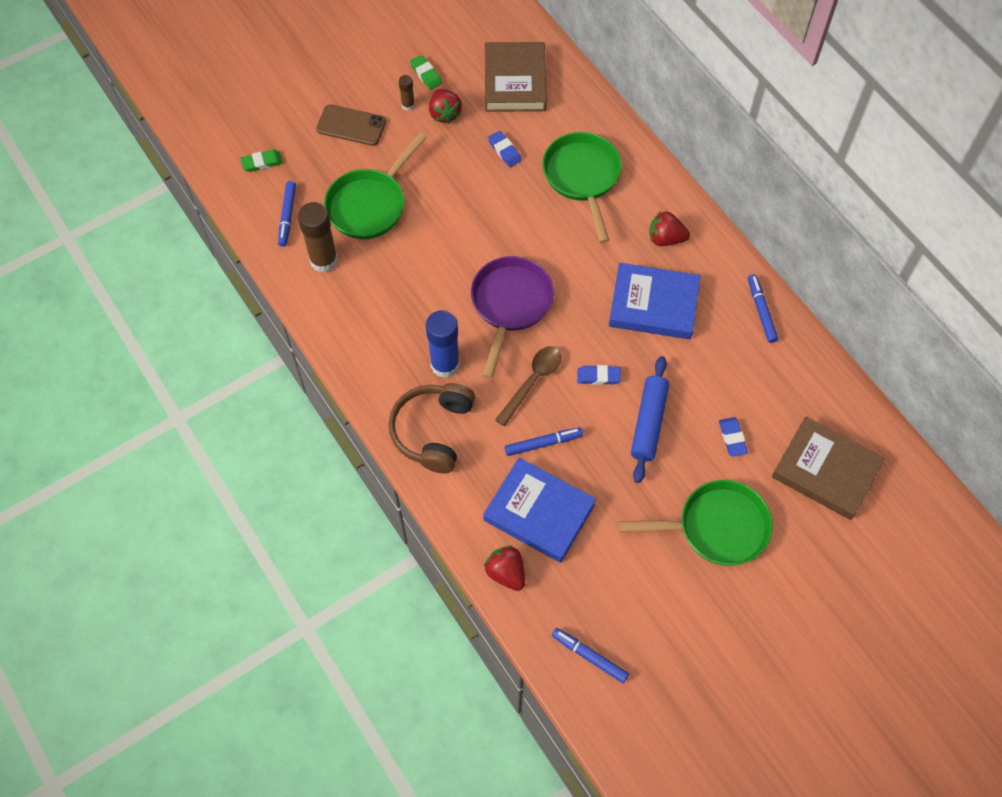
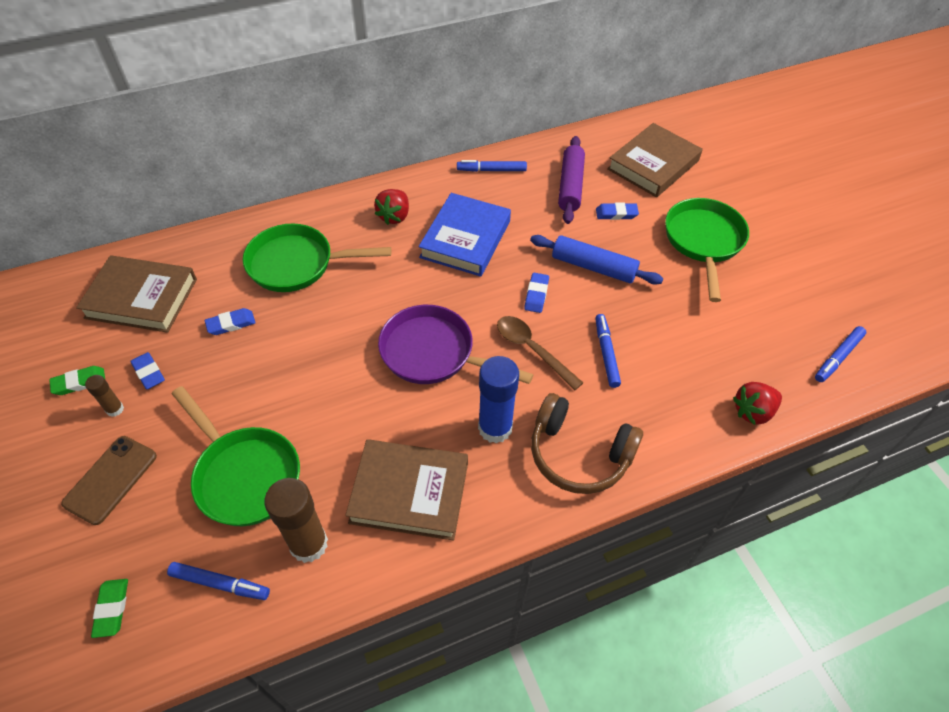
camera: 80 degrees left, 10 degrees down
(375, 315) = (409, 492): none -> brown book
(444, 114) = (149, 373): red strawberry -> blue eraser
(539, 512) = (685, 371): blue book -> none
(761, 389) = (570, 186): none -> purple rolling pin

